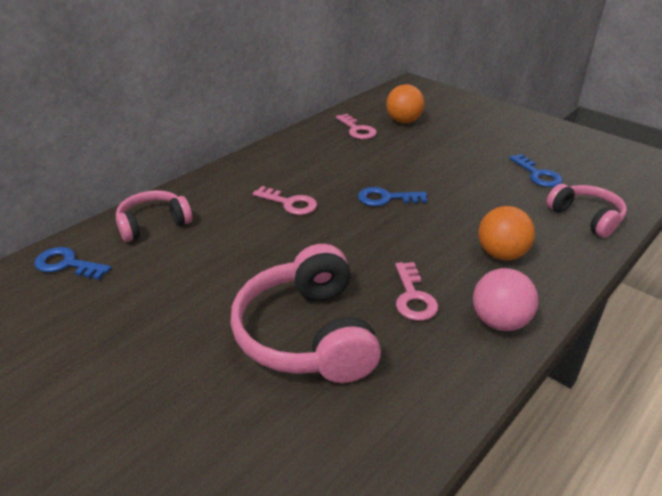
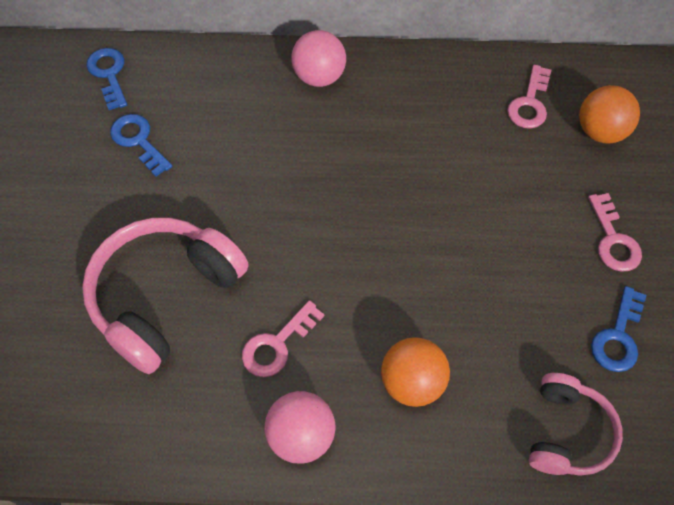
camera: 50 degrees right, 25 degrees up
(153, 224) = (205, 80): pink headphones -> none
(229, 181) = (319, 77): none -> pink ball
(290, 203) = (329, 151): pink key -> pink key (613, 240)
(386, 198) = (416, 221): blue key -> blue key (138, 141)

